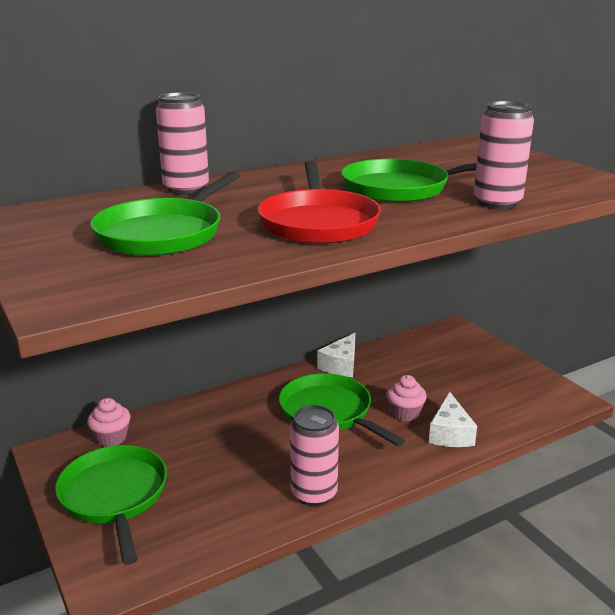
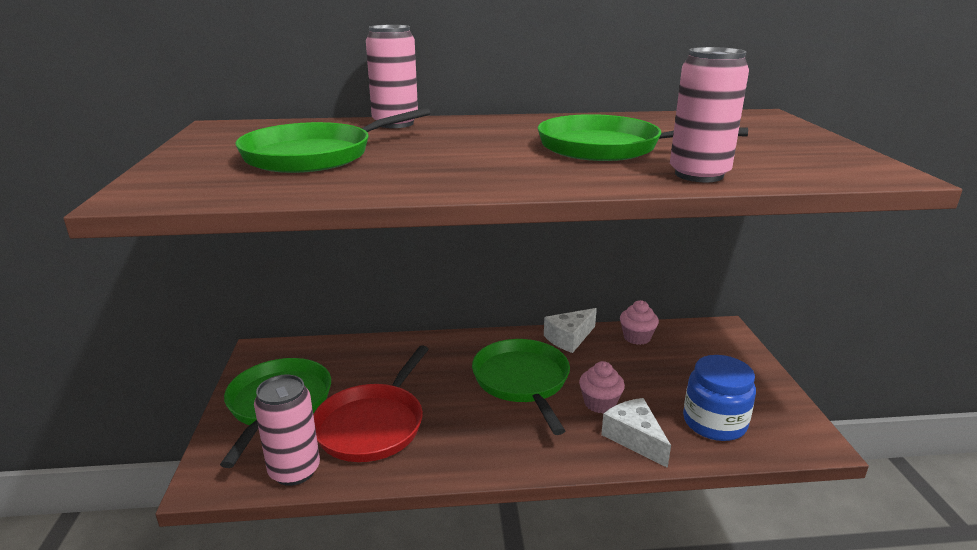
camera: 25 degrees right, 0 degrees up
(111, 438) = (316, 352): pink cupcake -> pink cupcake (637, 337)
(314, 493) = (446, 457): pink can -> pink can (294, 471)
(318, 223) = (468, 166): red pan -> red pan (372, 425)
(450, 433) = (634, 438): white cheese -> white cheese turned 120 degrees clockwise
(498, 404) = (714, 422): none -> blue jar

